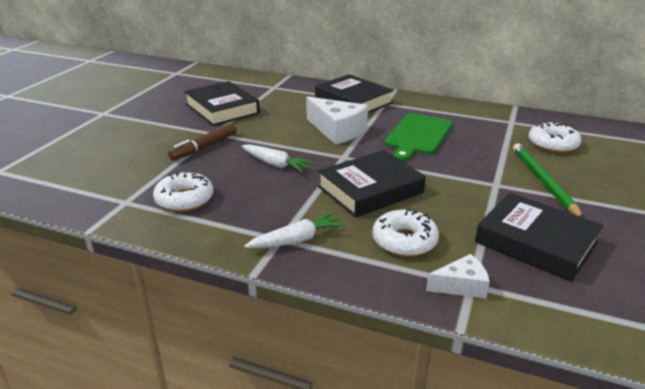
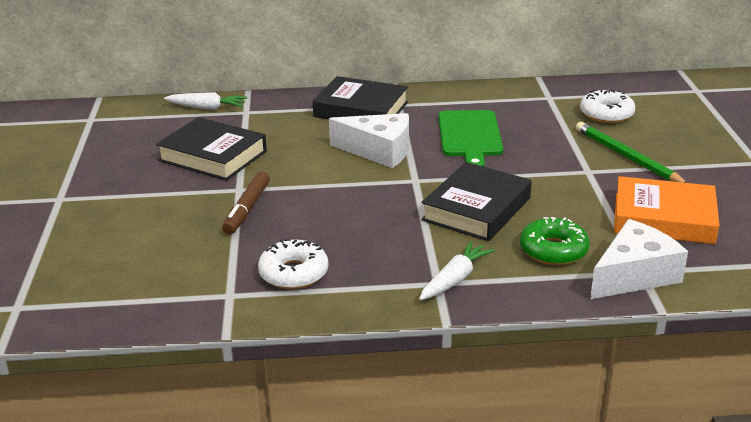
camera: 25 degrees left, 0 degrees up
(275, 164) = (351, 208): white carrot -> white carrot (207, 108)
(404, 241) = (553, 250): white donut -> green donut
(461, 286) = (634, 275): white cheese -> white cheese, size x1.76
(535, 242) = (663, 218): black book -> orange book

